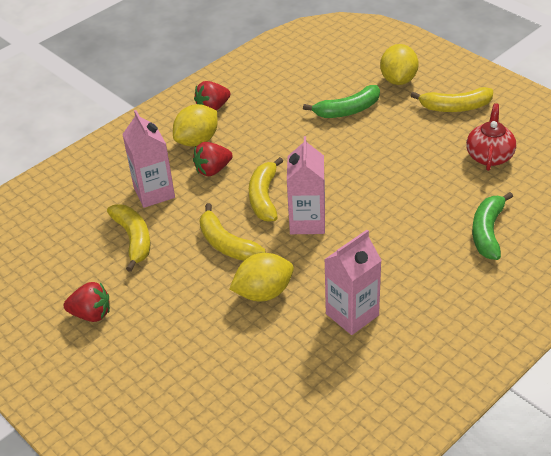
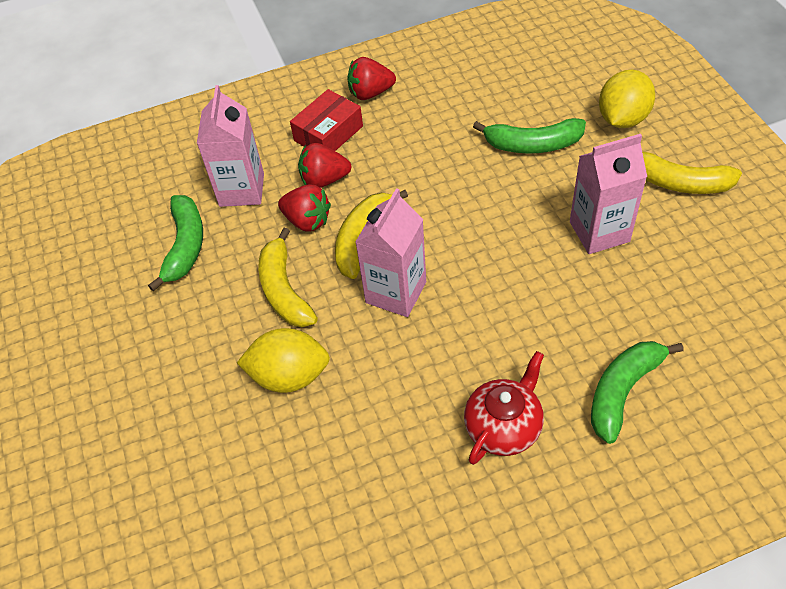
camera: 25 degrees right, 10 degrees up
(91, 314) = (86, 331): red strawberry -> red strawberry (307, 221)
(133, 239) = (185, 246): yellow banana -> green banana
(197, 141) = (328, 133): yellow lemon -> red box
(352, 314) = (378, 450): pink carton -> pink carton (599, 232)
(489, 156) = (687, 272): red teapot -> red teapot (503, 427)

